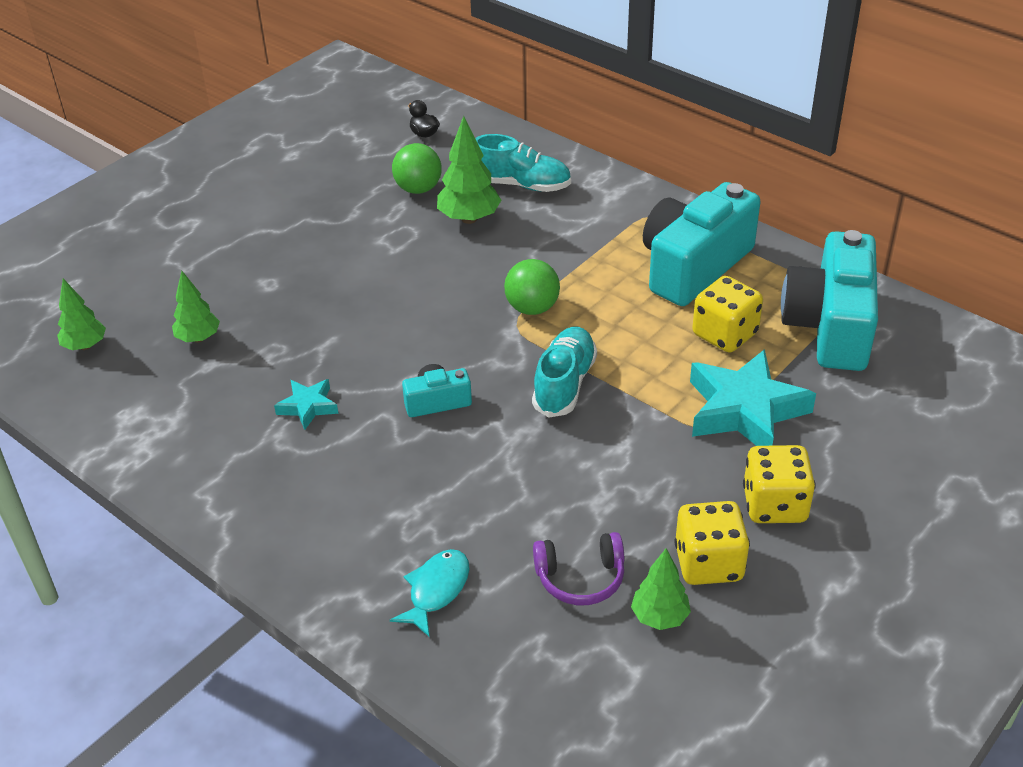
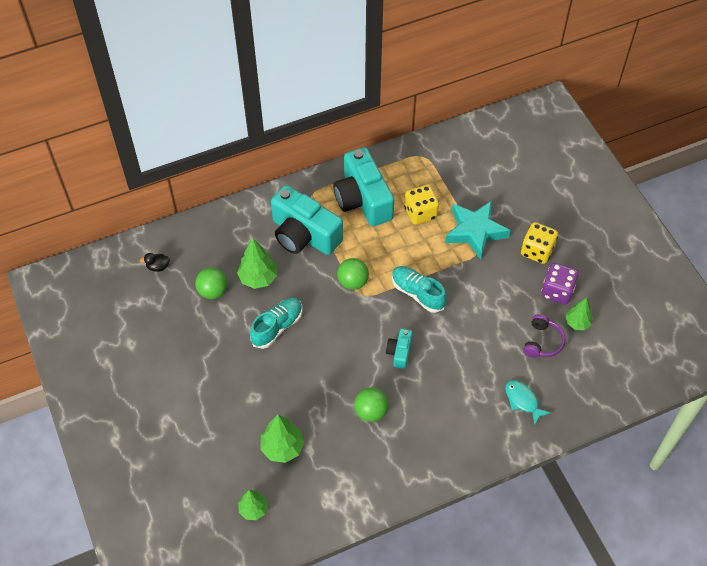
camera: 65 degrees left, 15 degrees up
(198, 338) = (282, 447): green tree -> green tree, size x1.51
(308, 407) = (371, 411): turquoise star -> green ball
(521, 185) = (243, 241): turquoise shoe -> turquoise shoe (277, 327)
(708, 563) = (557, 291): yellow dice -> purple dice
(830, 326) = (439, 170): turquoise camera -> turquoise camera (304, 235)

